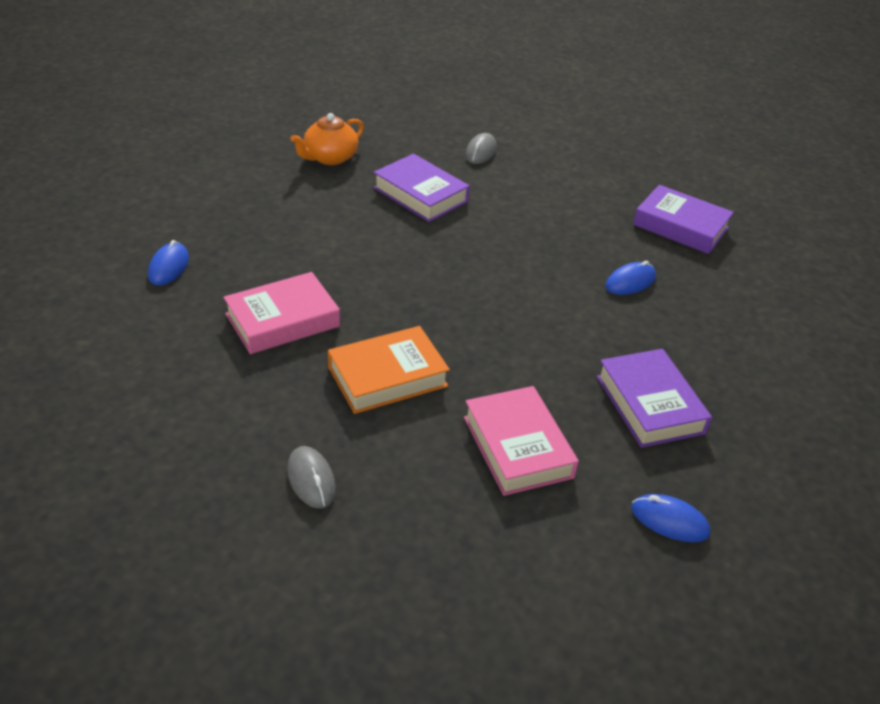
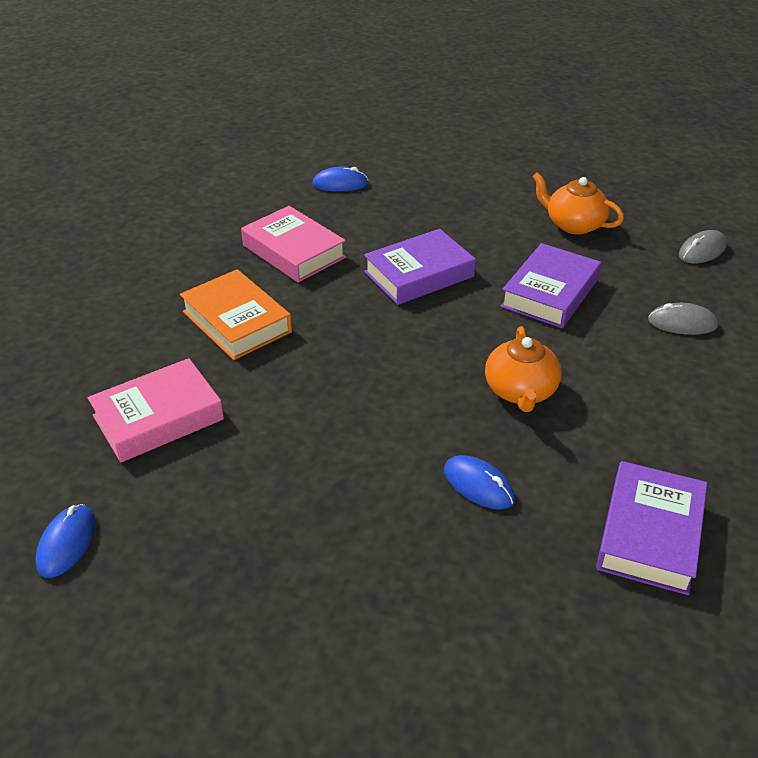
camera: 80 degrees right, 0 degrees up
(311, 479) = (102, 304): grey mouse -> grey mouse (702, 251)
(535, 239) = (520, 391): none -> orange teapot
(649, 404) = (245, 517): purple book -> purple book (419, 274)

